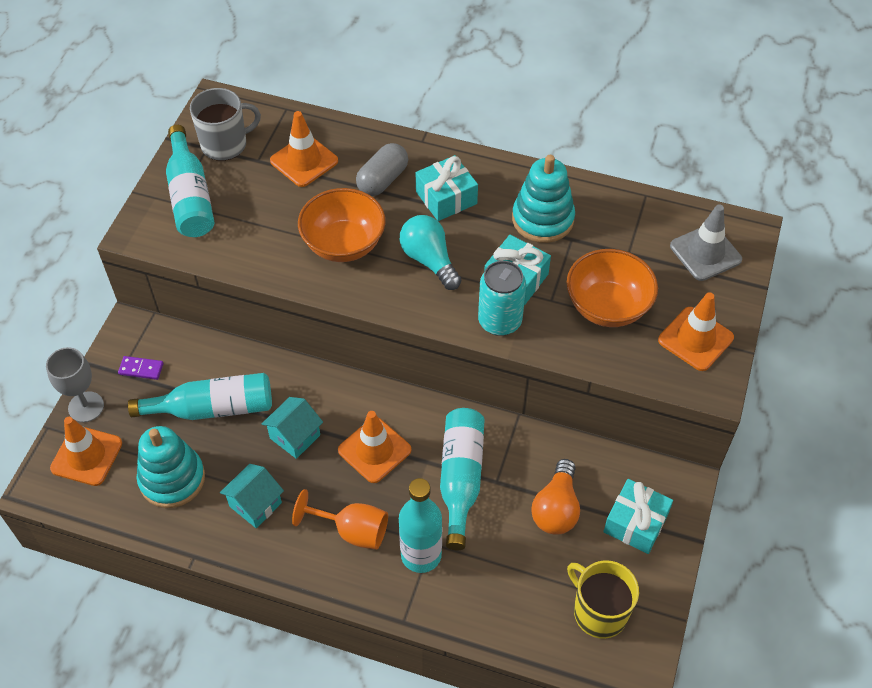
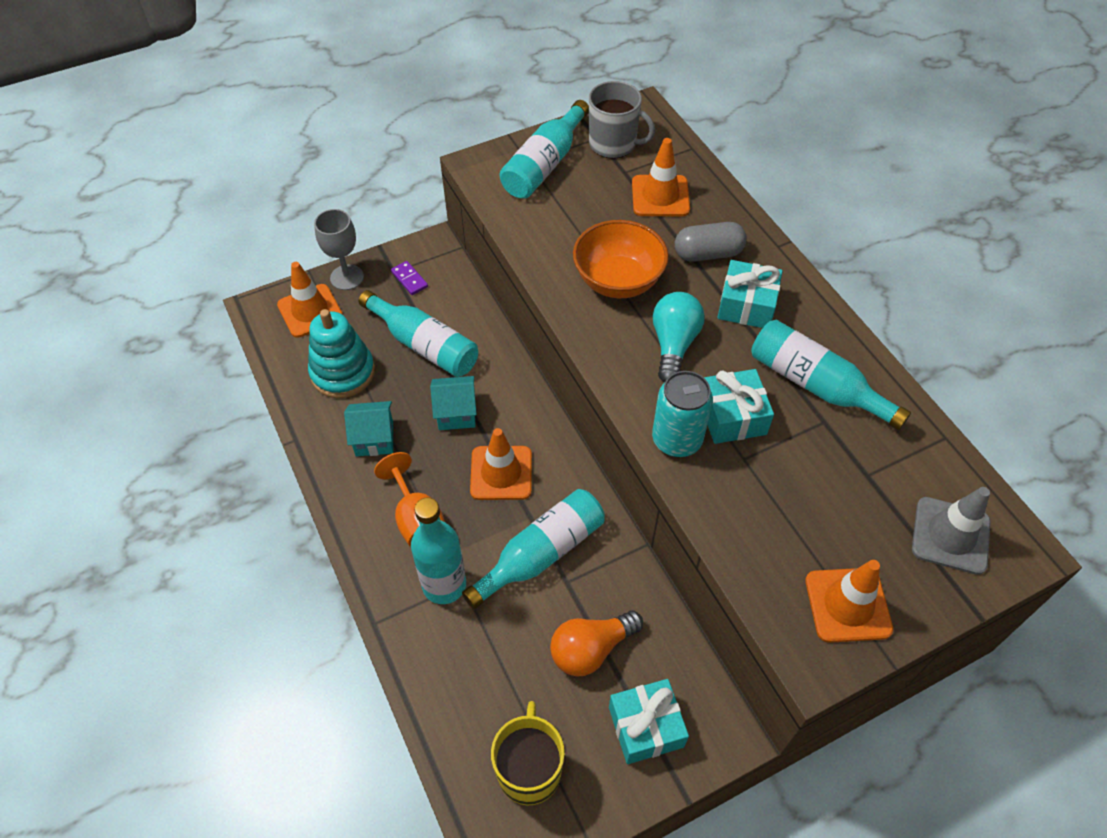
camera: 45 degrees right, 0 degrees up
(542, 219) = (815, 385): turquoise stacking toy -> turquoise bottle
(607, 306) = (791, 506): orange bowl -> none

